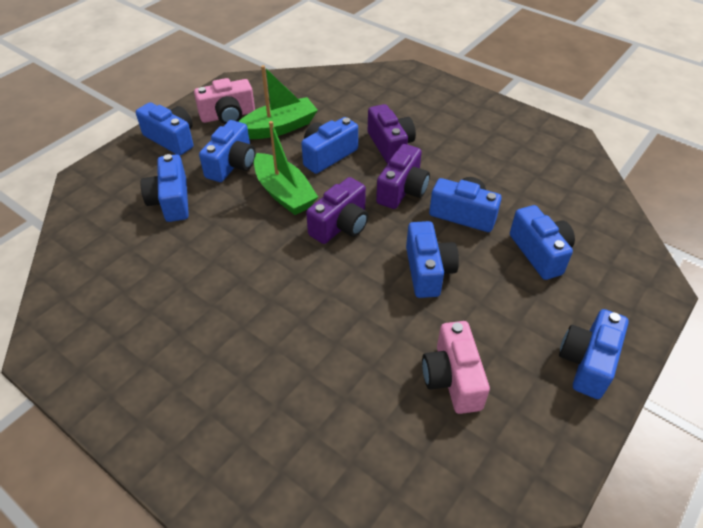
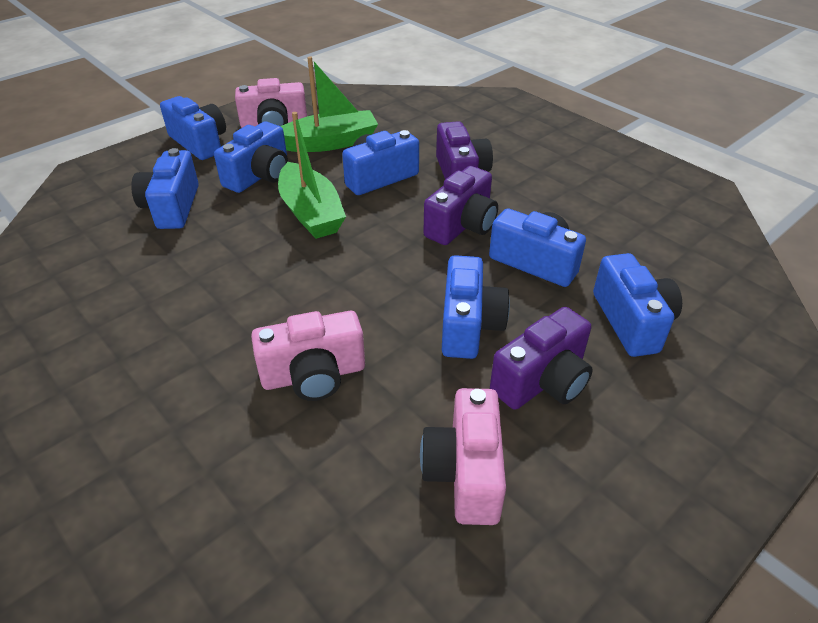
camera: 10 degrees right, 5 degrees down
(328, 325) = (314, 375): none -> pink camera
(341, 225) = (370, 256): purple camera -> purple camera (542, 381)
(587, 362) = (675, 479): blue camera -> none

